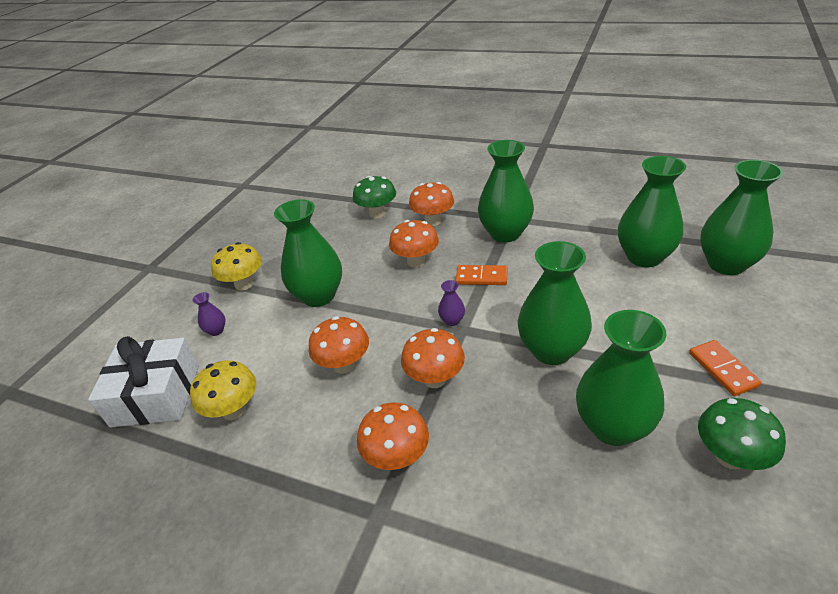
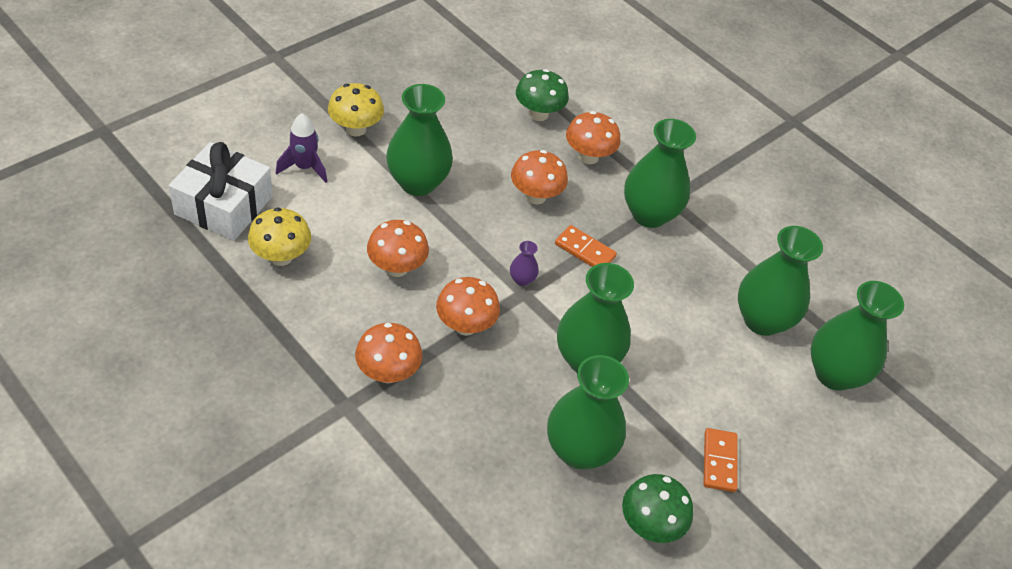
camera: 15 degrees right, 10 degrees up
(216, 330) = (304, 167): purple vase -> purple rocket

